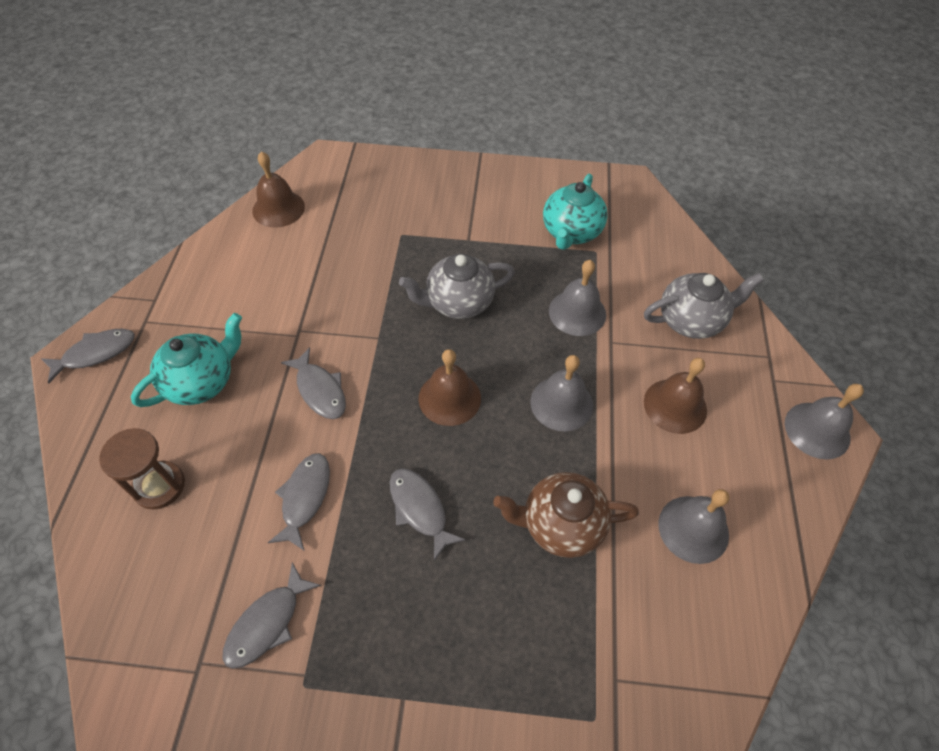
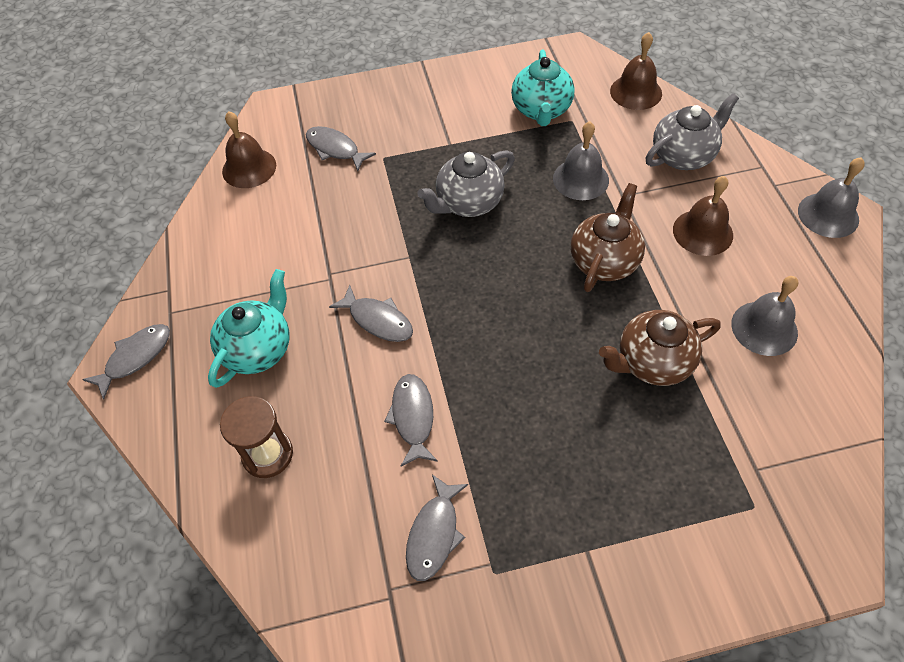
camera: 15 degrees left, 0 degrees up
(420, 509) = (523, 391): grey fish -> grey fish (335, 149)
(449, 398) = (502, 288): brown bell -> brown bell (636, 92)
(561, 403) = (604, 261): grey bell -> brown teapot

